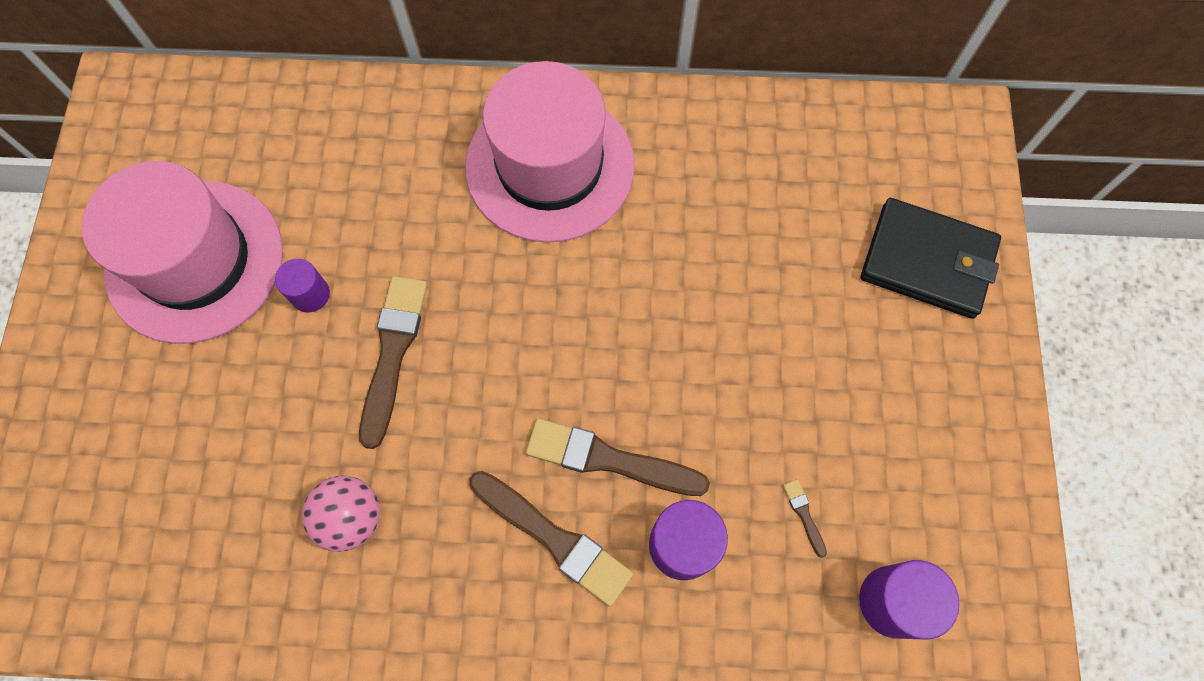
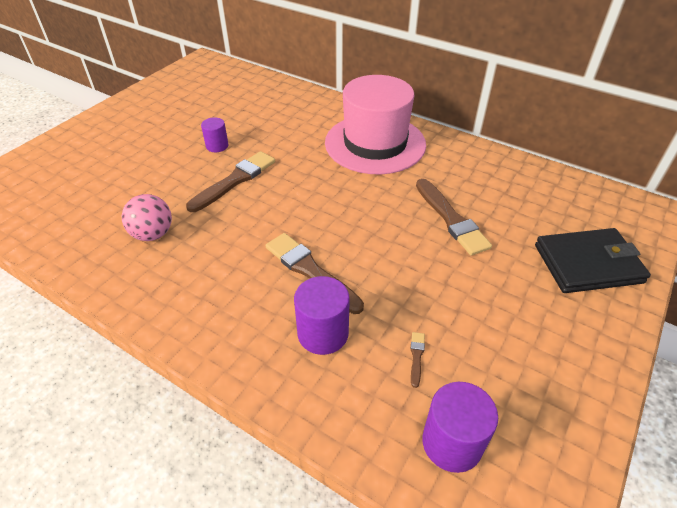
camera: 30 degrees right, 25 degrees down
(195, 261) = (179, 117): pink hat -> none
(554, 538) = (248, 293): brown brush -> brown brush (451, 219)
(927, 261) = (588, 264): black wallet -> black wallet turned 60 degrees counterclockwise

